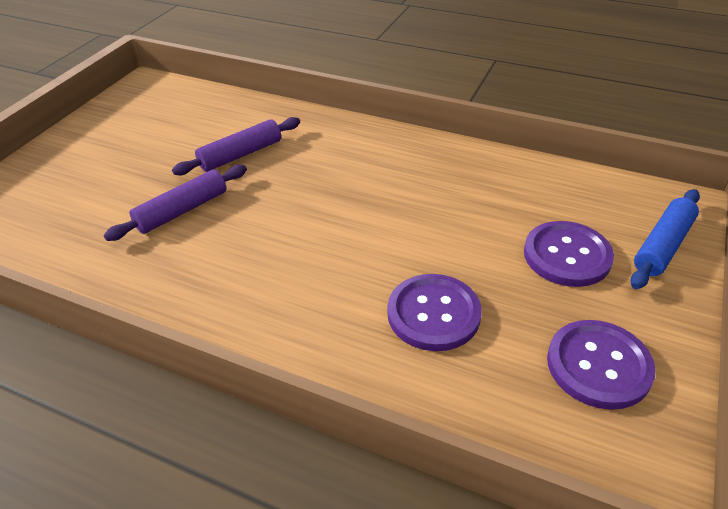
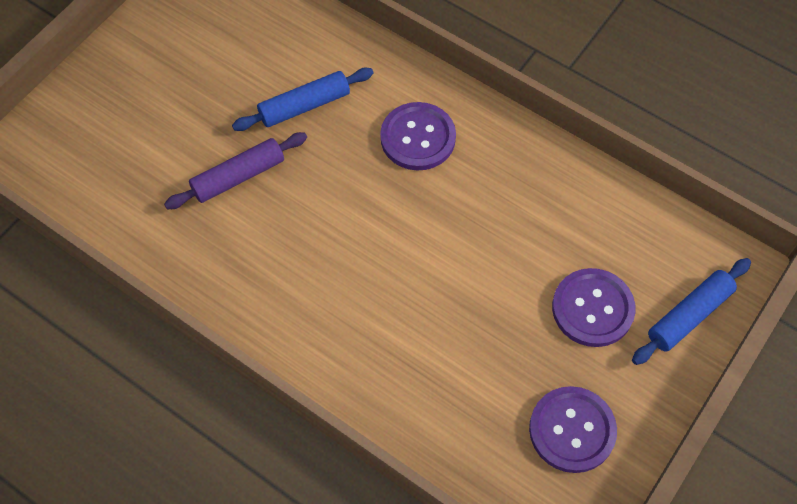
camera: 10 degrees right, 20 degrees up
(240, 155) = (304, 106): purple rolling pin -> blue rolling pin
(433, 314) = (449, 349): purple button -> purple button (418, 138)

